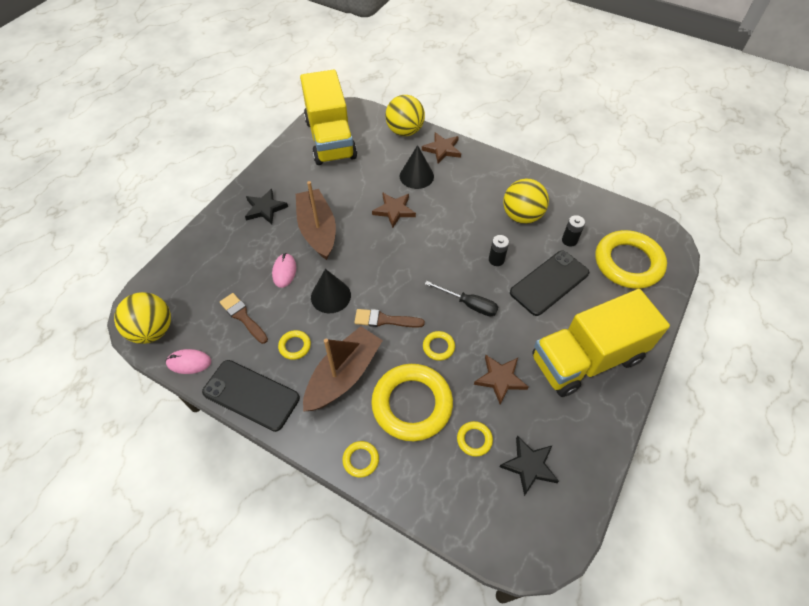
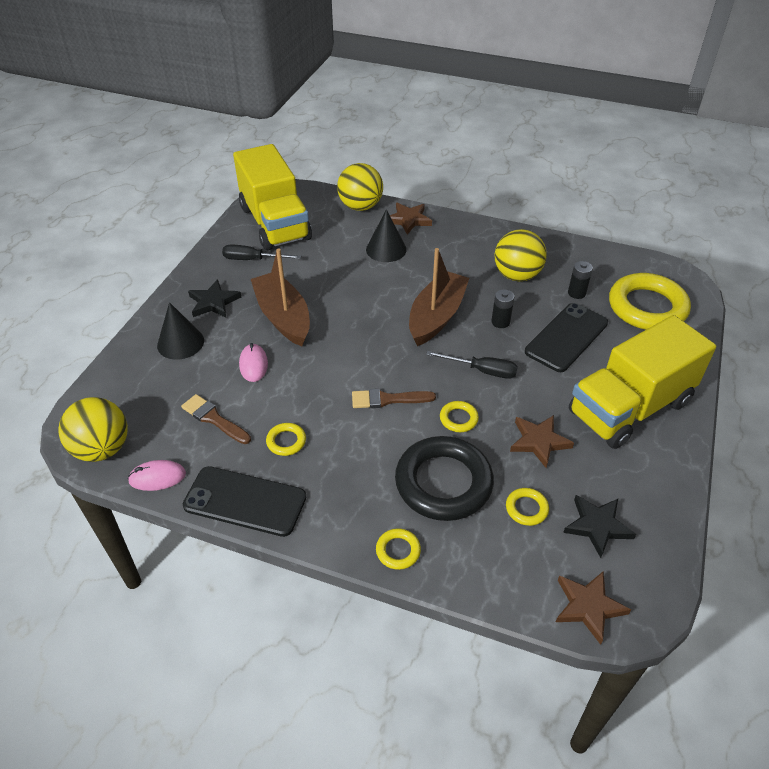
camera: 10 degrees left, 10 degrees down
(305, 172) = (253, 259): none -> black screwdriver
(330, 296) = (316, 383): black cone -> black cone (180, 343)
(343, 375) = (353, 464): brown boat -> brown boat (436, 316)
(394, 210) = (369, 286): brown star -> brown star (588, 606)
(412, 404) = (443, 483): yellow ring -> black ring

